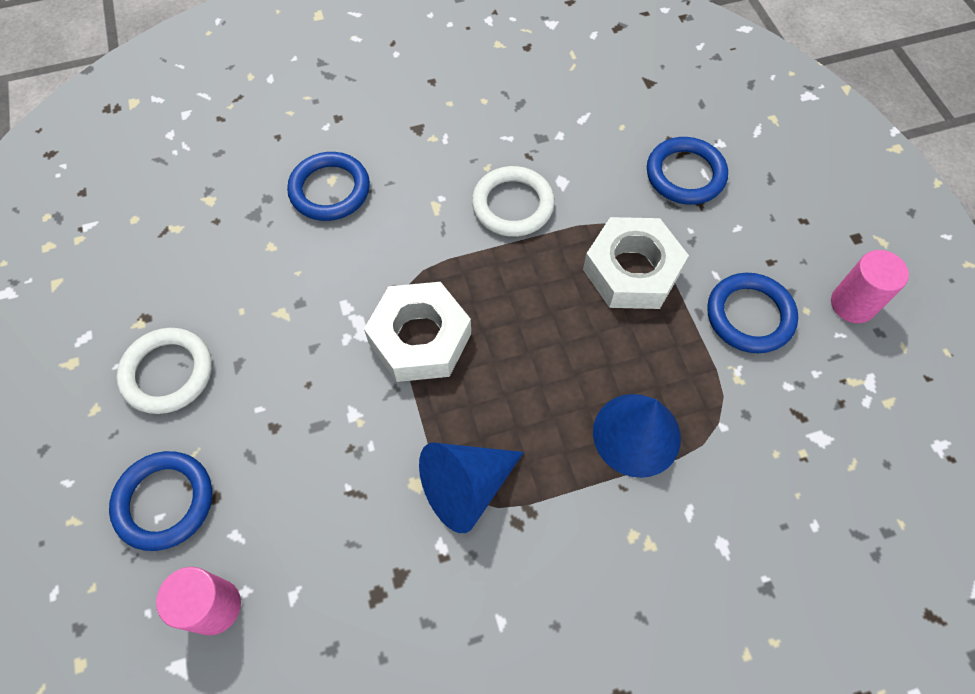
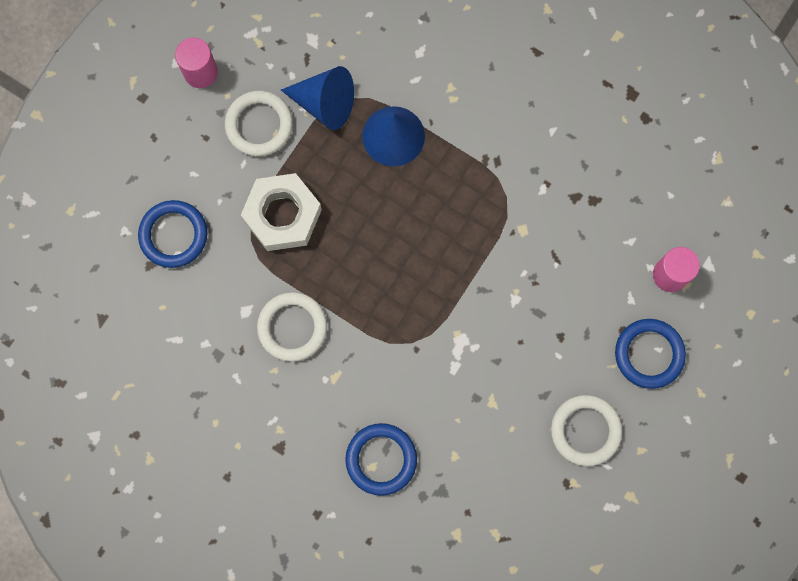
camera: 130 degrees left, 15 degrees up
(420, 338) = (437, 303): white nut -> none
(466, 487) = (501, 202): blue cone -> blue cone (325, 103)
(749, 316) = (259, 125): blue ring -> white ring

